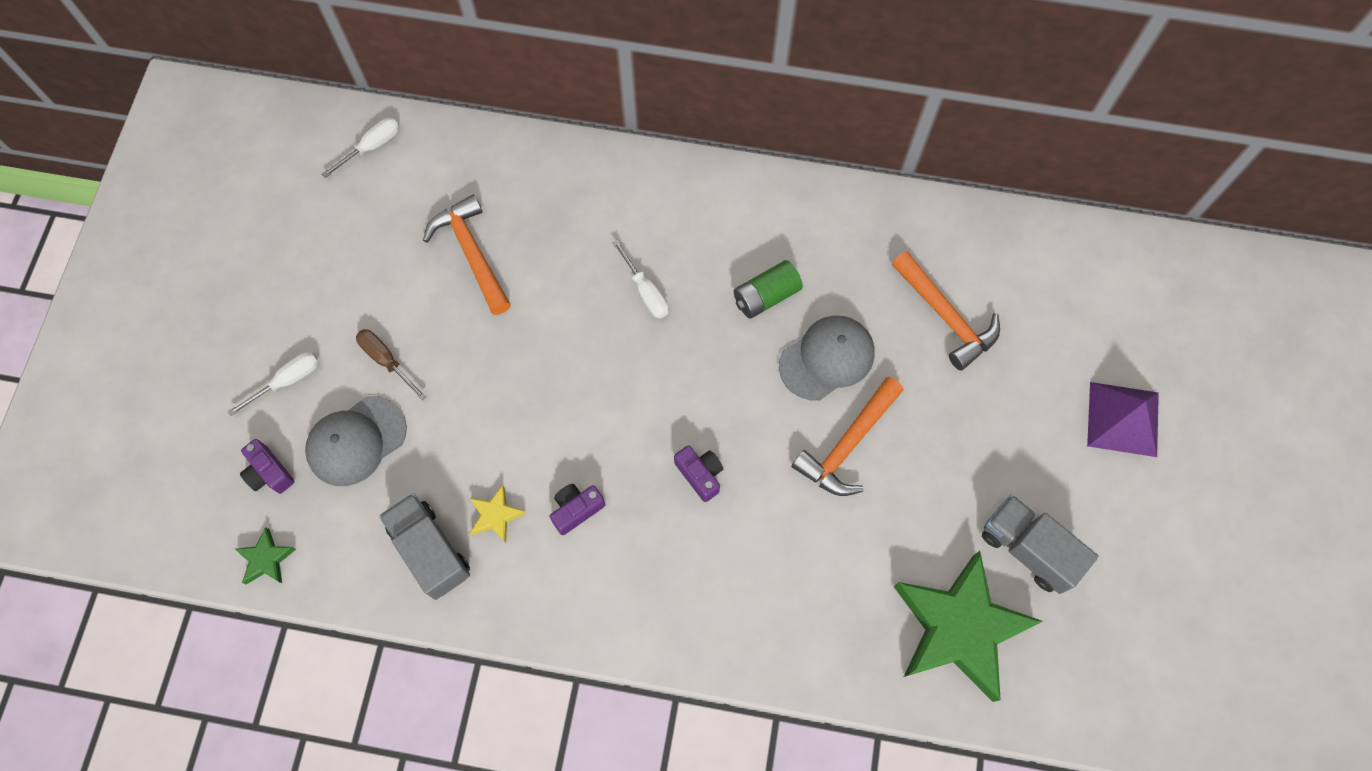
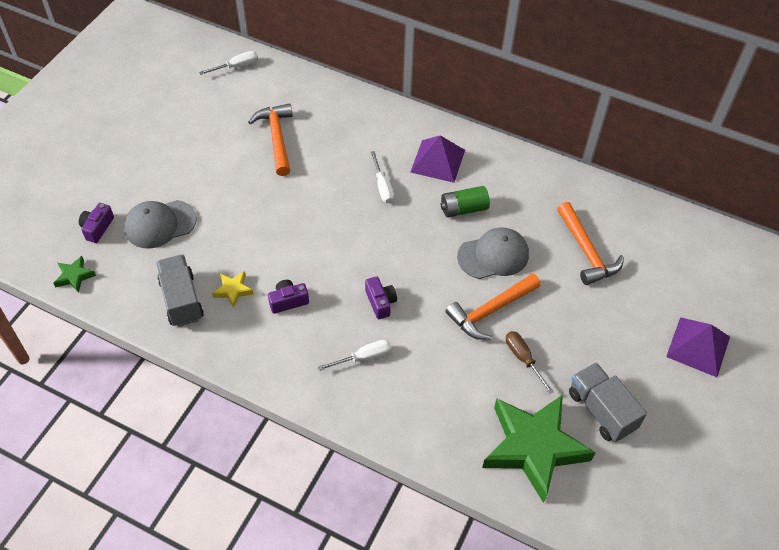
camera: 15 degrees right, 15 degrees down
(269, 473) = (97, 228): purple camera -> purple camera turned 45 degrees clockwise
(287, 381) = (130, 180): white screwdriver -> white screwdriver (364, 357)
(386, 360) = (198, 184): brown screwdriver -> brown screwdriver (523, 359)
(707, 228) = (437, 161): none -> purple pyramid

